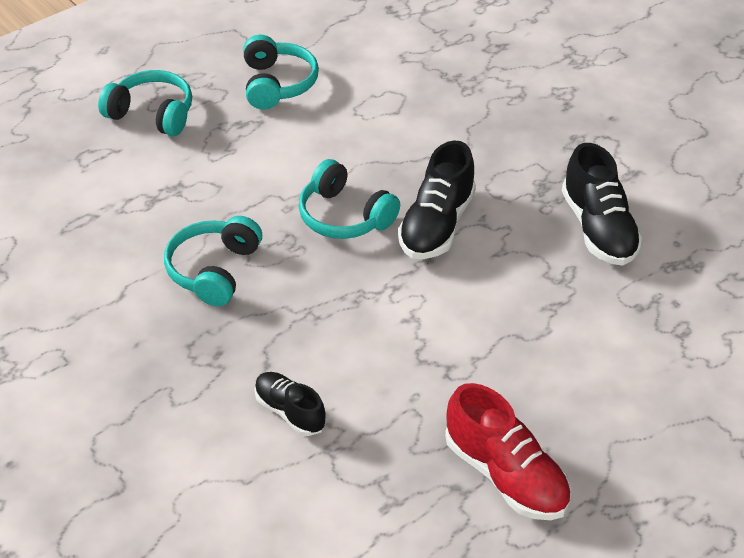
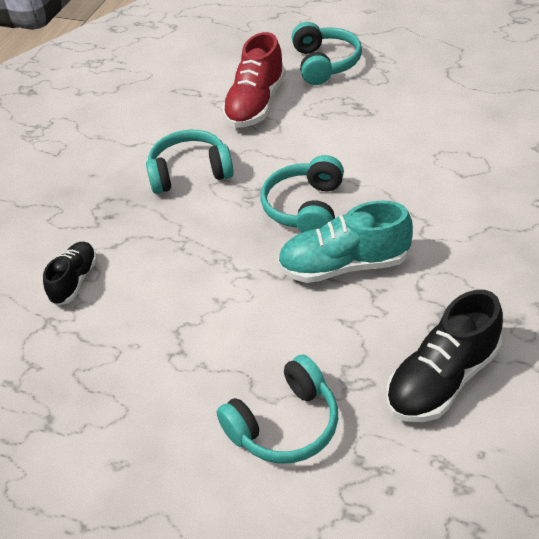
camera: 65 degrees right, 0 degrees up
(277, 84) = (423, 99): turquoise headphones -> turquoise headphones (285, 425)
(436, 225) = (344, 265): black shoe -> turquoise shoe
(505, 475) = (80, 447): red shoe -> red shoe (256, 104)

